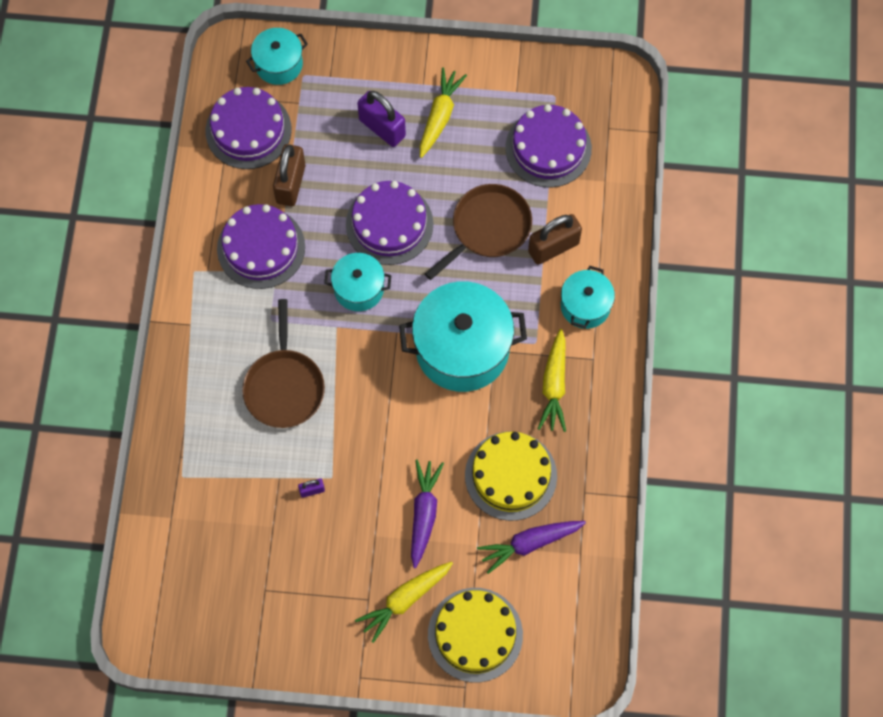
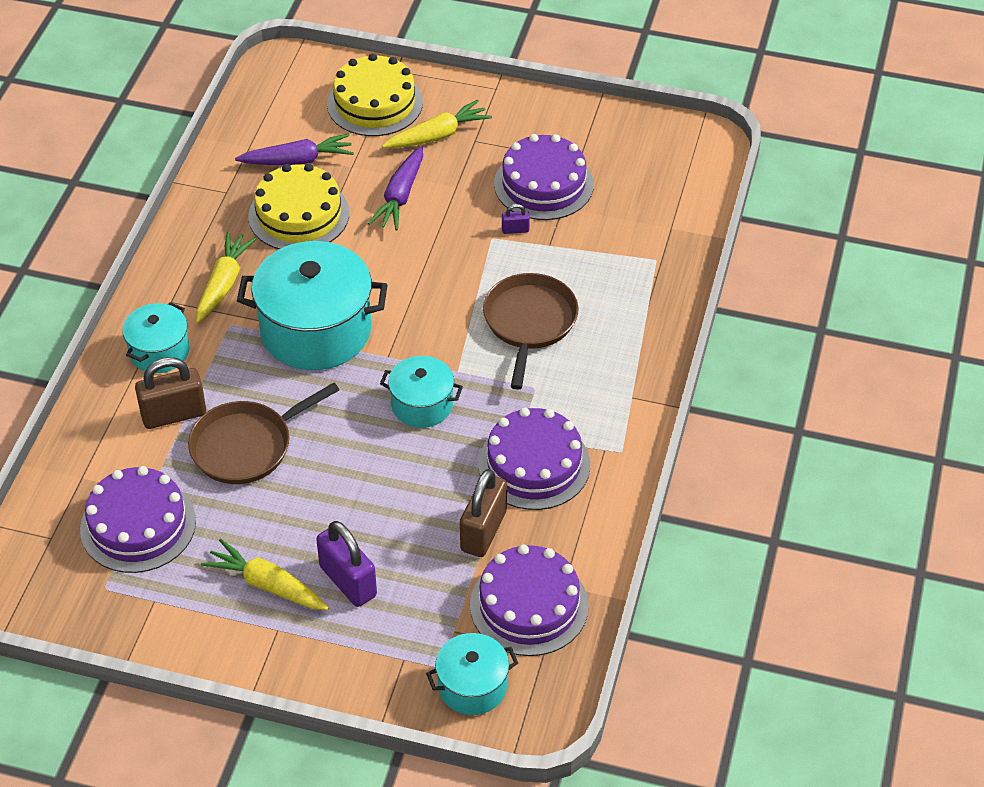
camera: 170 degrees left, 20 degrees down
(389, 224) = (367, 467): purple cake -> purple cake (543, 184)
(439, 116) = (267, 585): yellow carrot -> yellow carrot turned 90 degrees clockwise

